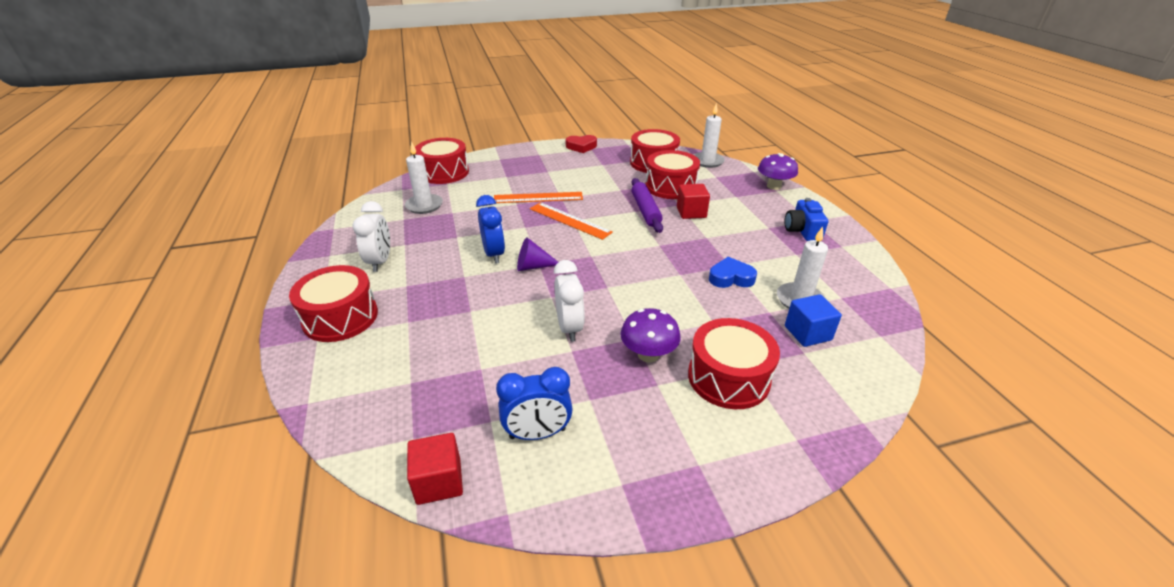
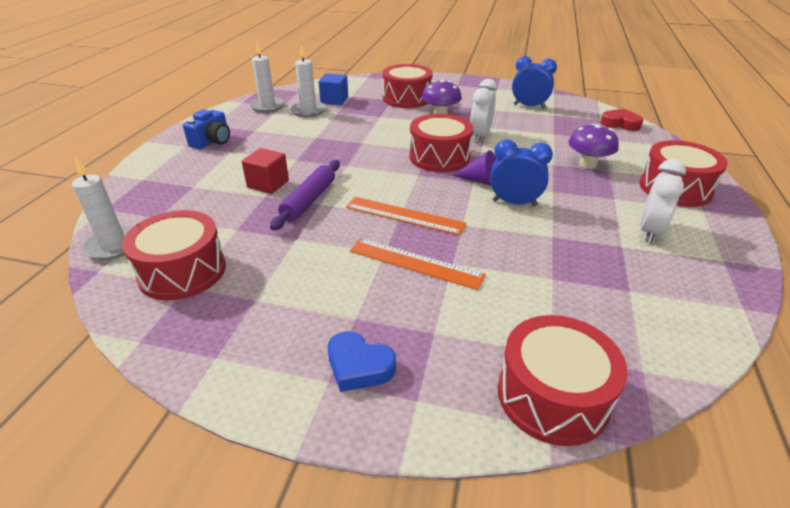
camera: 150 degrees left, 0 degrees up
(424, 205) = (596, 307): white candle -> white candle (267, 106)
(439, 481) = (586, 106): red cube -> none
(494, 254) = (514, 203): blue clock -> blue clock turned 90 degrees clockwise
(569, 220) = (404, 215): orange ruler -> orange ruler turned 45 degrees counterclockwise
(581, 147) = (225, 371): red heart -> red heart (620, 124)
(670, 186) = (233, 221): red drum -> red drum (439, 157)
(731, 278) = (329, 131): blue heart -> blue heart (359, 366)
(774, 186) = (133, 184): purple mushroom -> purple mushroom (587, 164)

